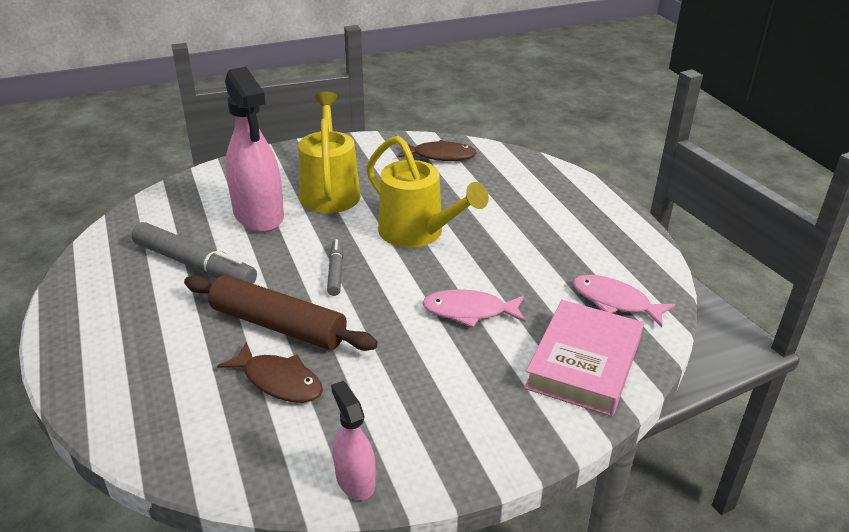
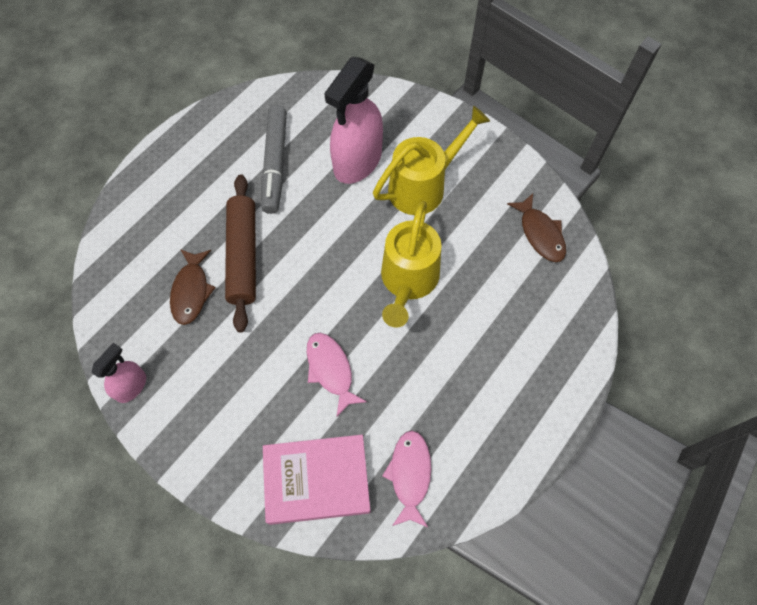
camera: 60 degrees right, 30 degrees up
(336, 272) = (322, 254): grey marker -> none

